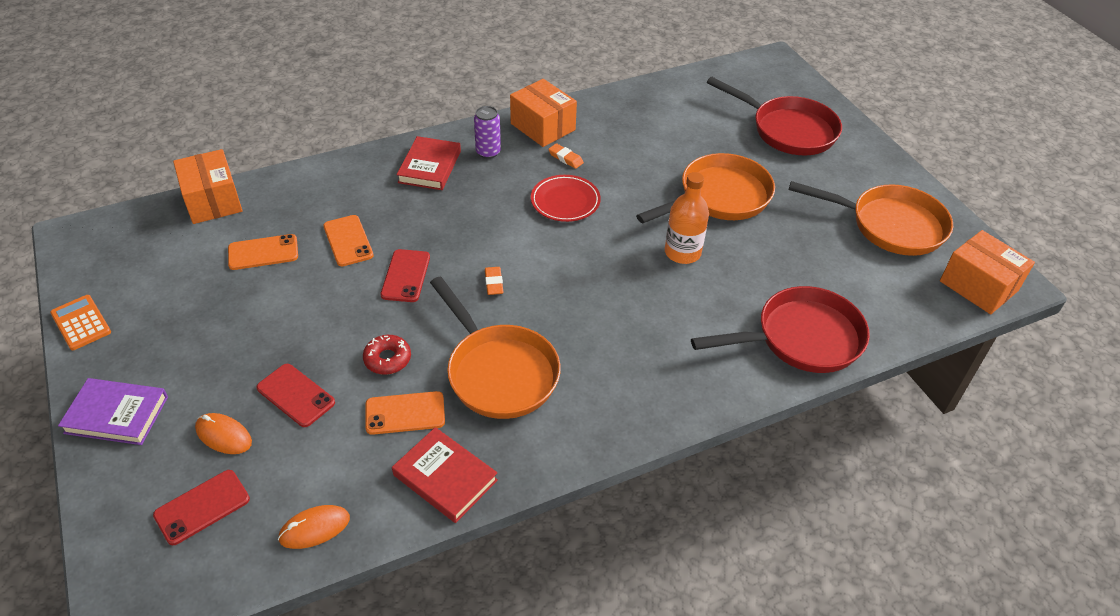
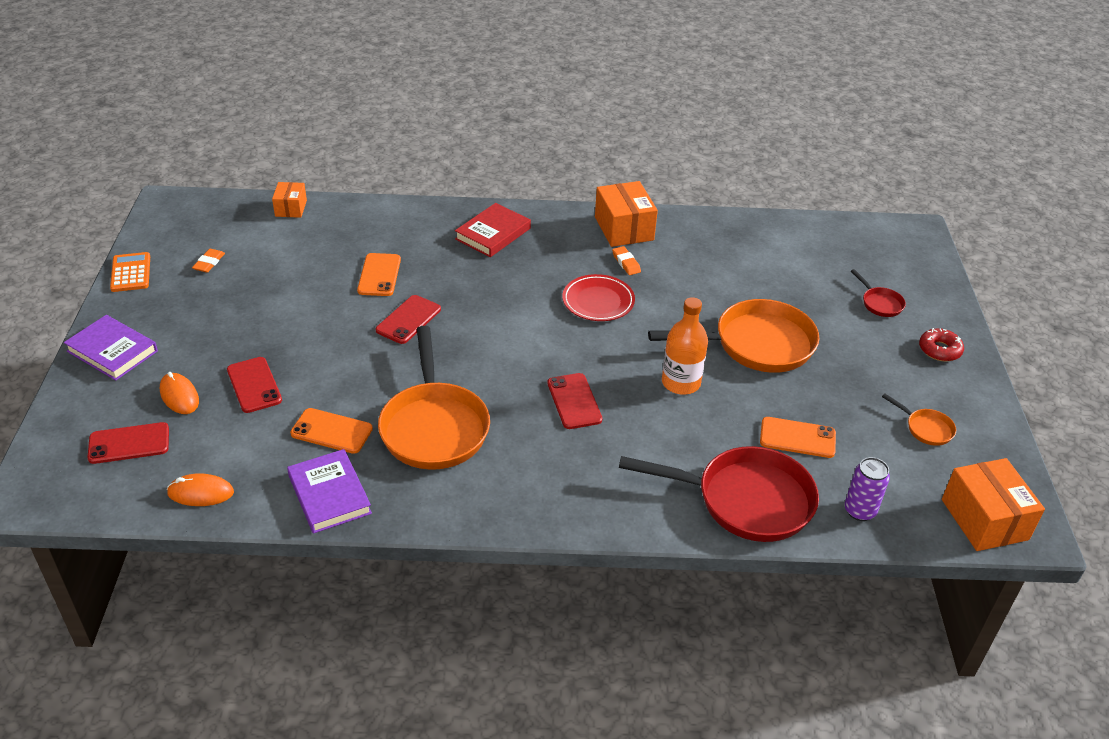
camera: 25 degrees right, 5 degrees down
(213, 201) = (291, 208): orange box -> orange box, size x0.58
(263, 252) = (303, 262): orange phone -> orange phone (797, 438)
(387, 359) = (347, 382): red donut -> red donut (939, 350)
(445, 477) = (329, 494): red book -> purple book
(488, 152) = (555, 236): purple can -> purple can (859, 511)
(494, 283) = (481, 351): orange eraser -> orange eraser (209, 263)
(606, 302) = (574, 401): none -> red phone
(788, 130) = (880, 303): red pan -> red pan, size x0.43
(890, 225) = (926, 428): orange pan -> orange pan, size x0.43

